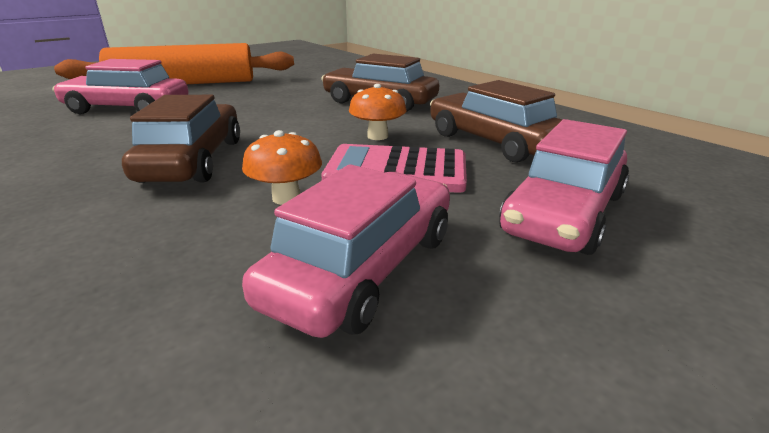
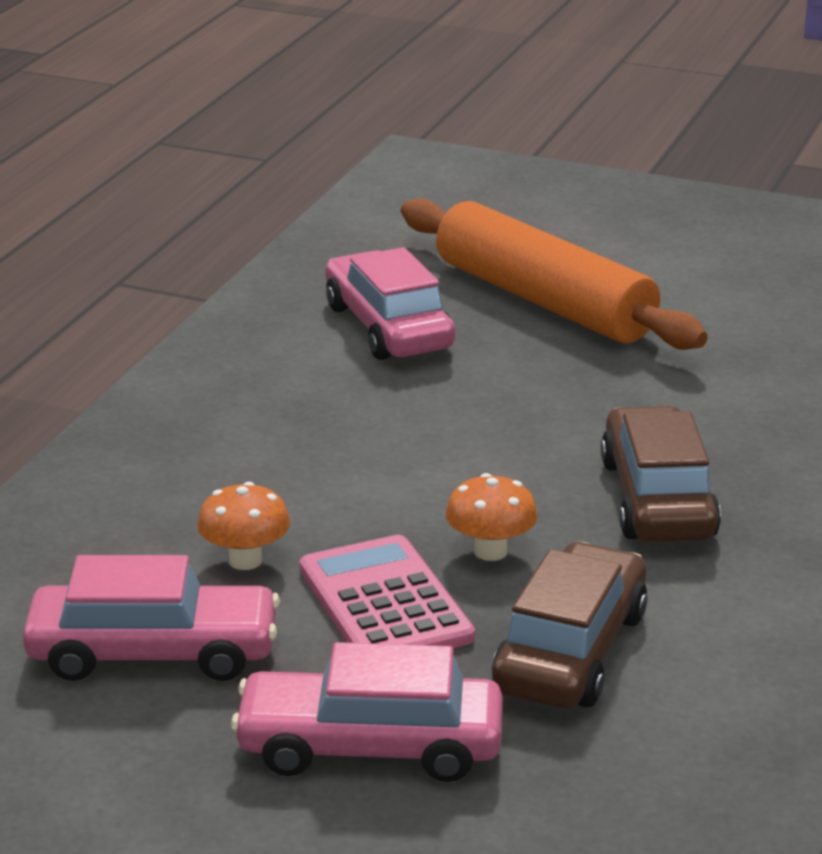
camera: 60 degrees right, 0 degrees up
(193, 160) = (280, 461): brown car -> none

